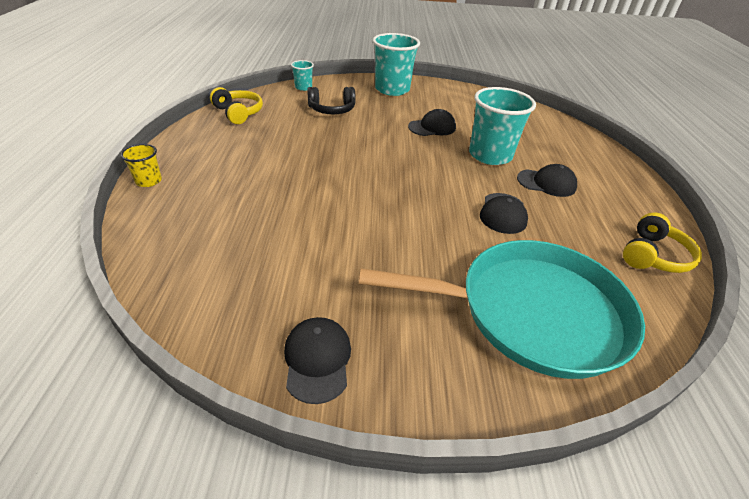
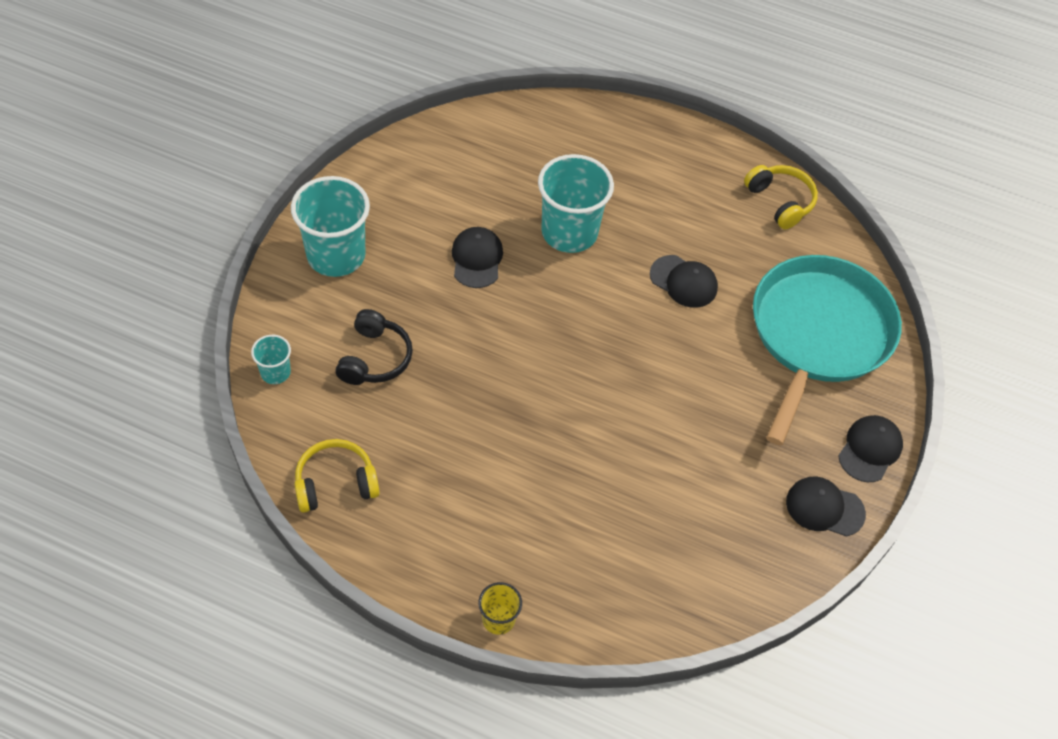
camera: 70 degrees left, 15 degrees up
(546, 183) = (644, 212): black cap -> black cap (870, 449)

